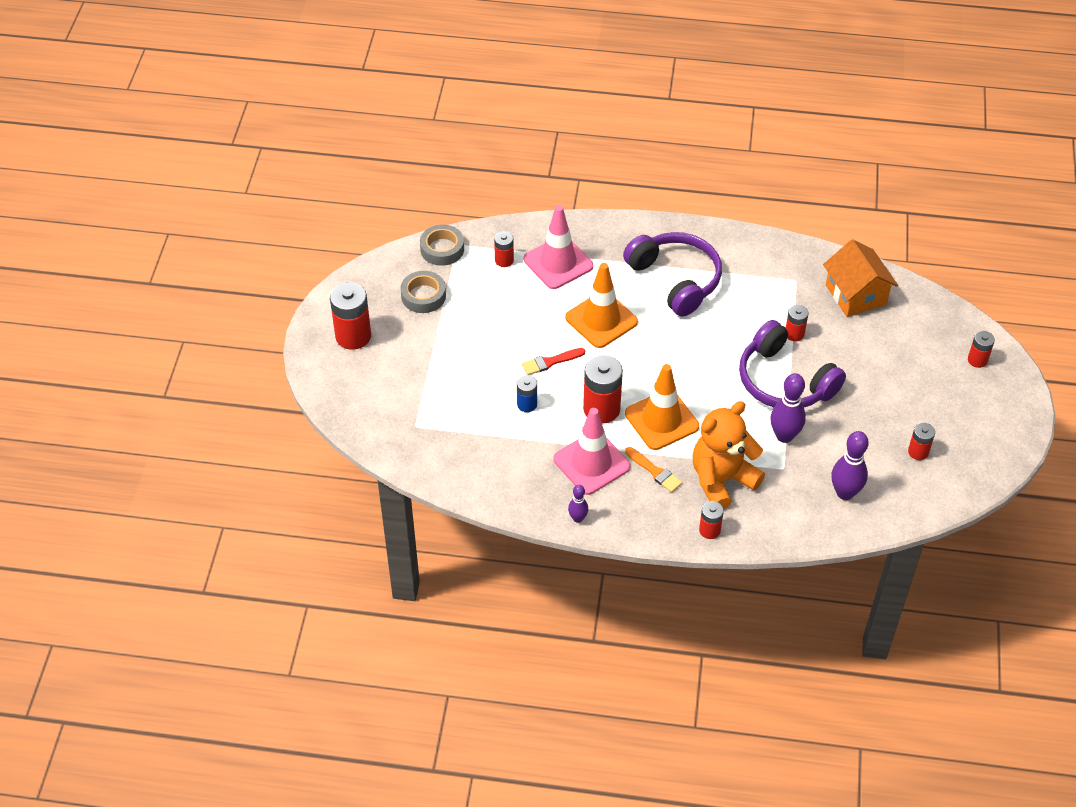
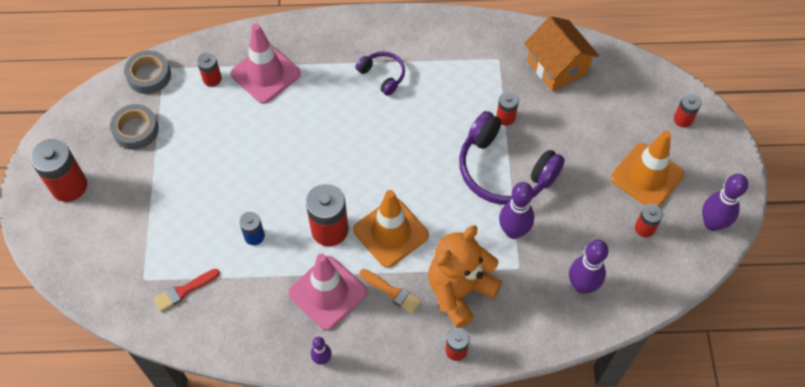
camera: 10 degrees left, 10 degrees up
(550, 362) = (272, 185): red brush -> red brush (184, 291)
(601, 320) = (316, 130): orange traffic cone -> orange traffic cone (647, 176)
(675, 279) = (382, 75): purple headphones -> purple headphones, size x0.51
(988, 457) = (712, 223): none -> purple bowling pin

